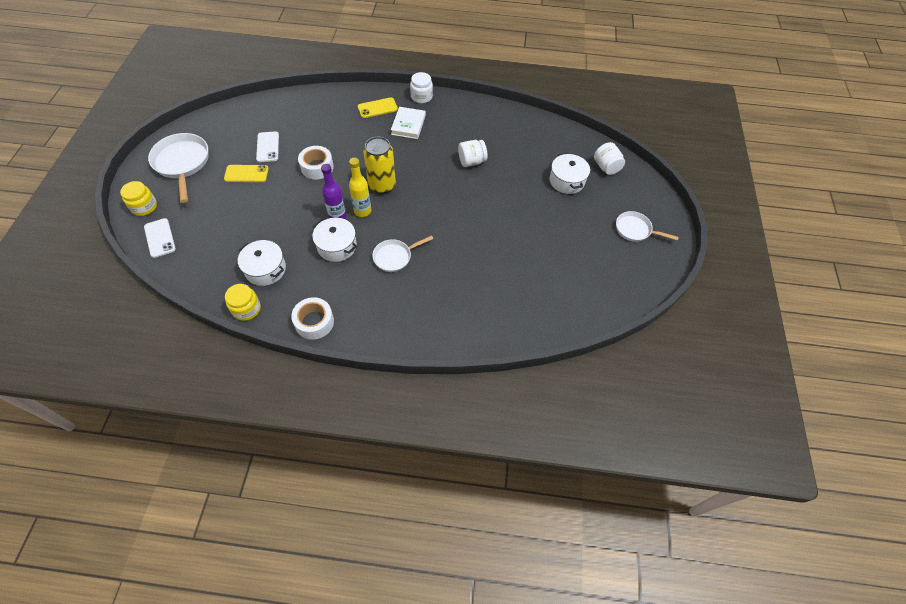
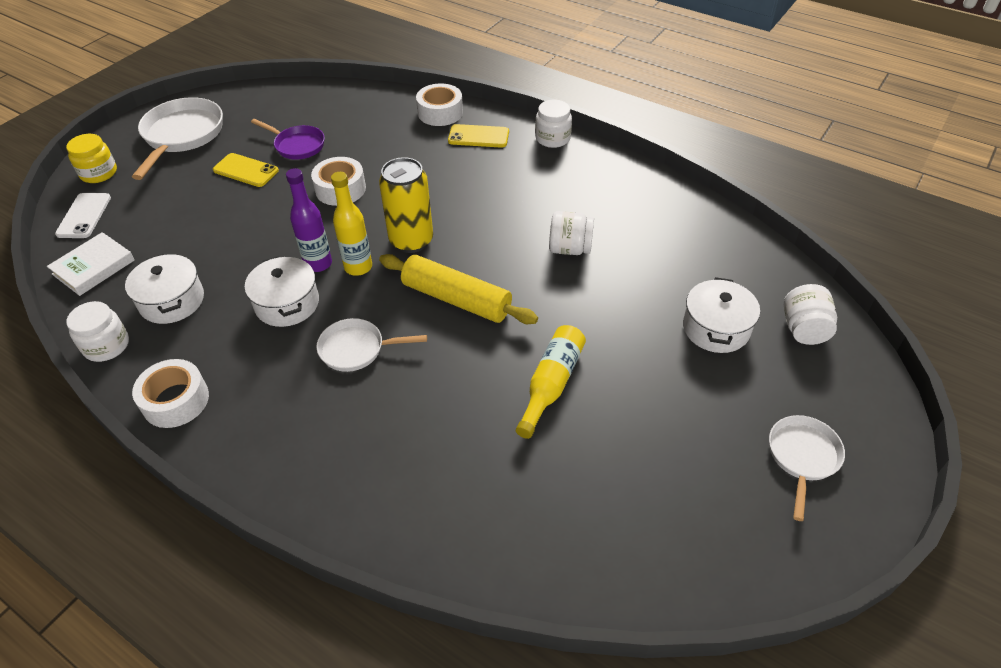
camera: 30 degrees right, 10 degrees down
(246, 309) = (106, 346): yellow jar -> white jar
(267, 147) = (297, 145): white phone -> purple pan
(343, 98) = (440, 112): none -> white tape
(408, 125) = (507, 170): white book -> white book (94, 267)
(430, 210) = (456, 299): none -> yellow rolling pin
(506, 238) = (551, 384): none -> yellow bottle
(635, 230) = (802, 457): white pan -> white pan turned 60 degrees clockwise

